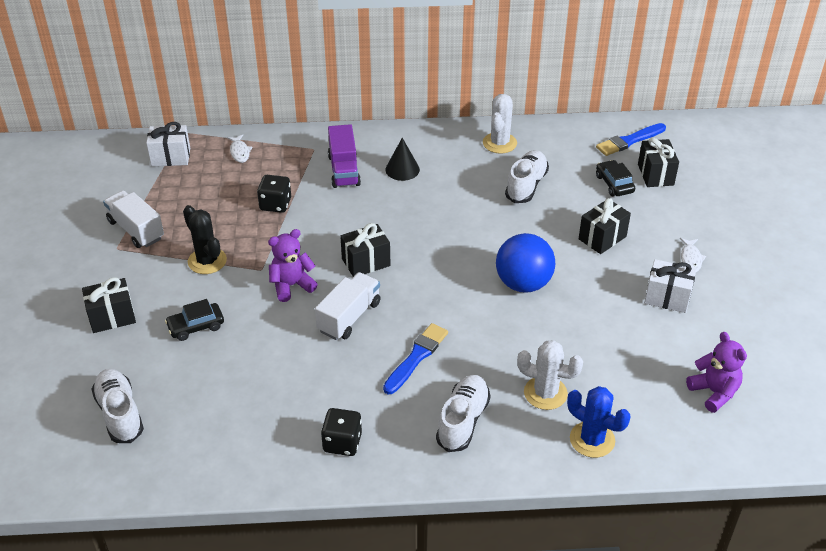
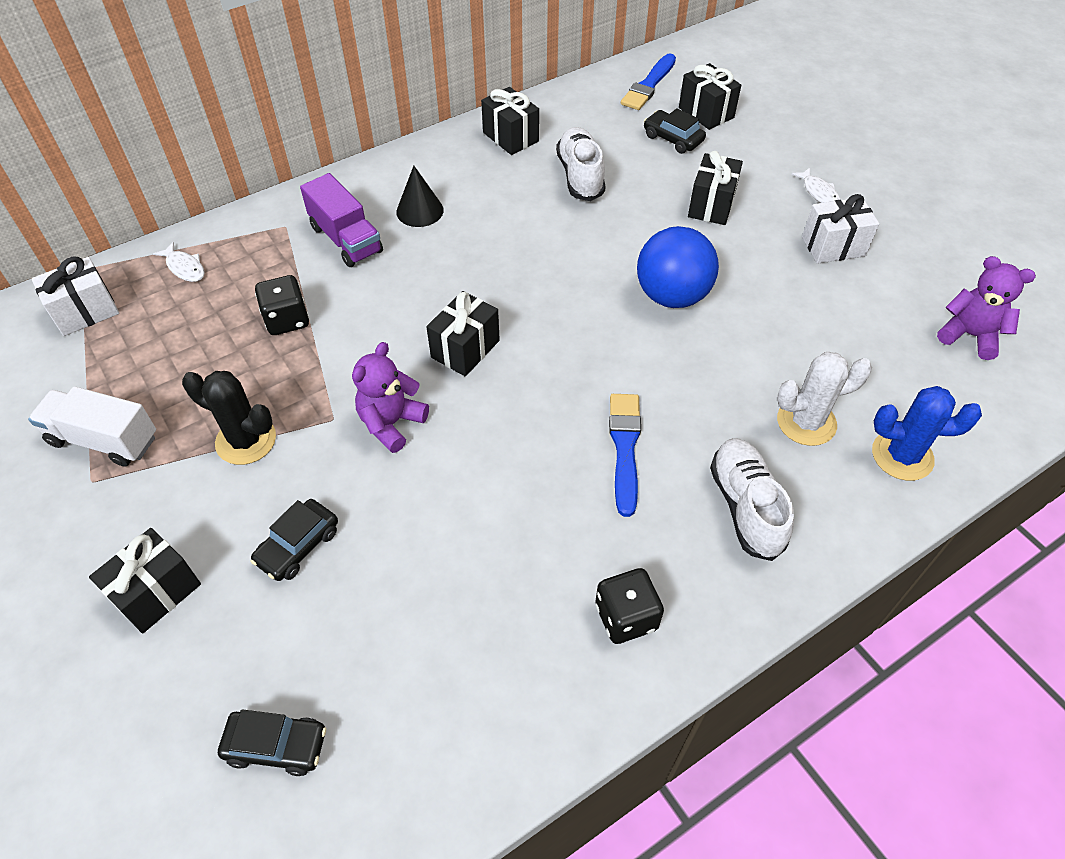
camera: 30 degrees left, 10 degrees up
(120, 413) = (276, 745): white shoe -> black car
(349, 317) = (500, 433): white truck -> none
(499, 143) = (510, 137): white cactus -> black gift

